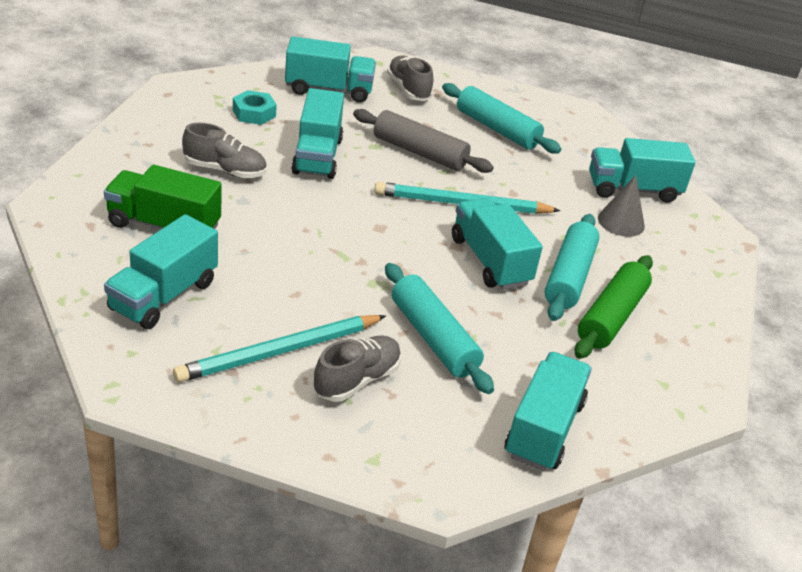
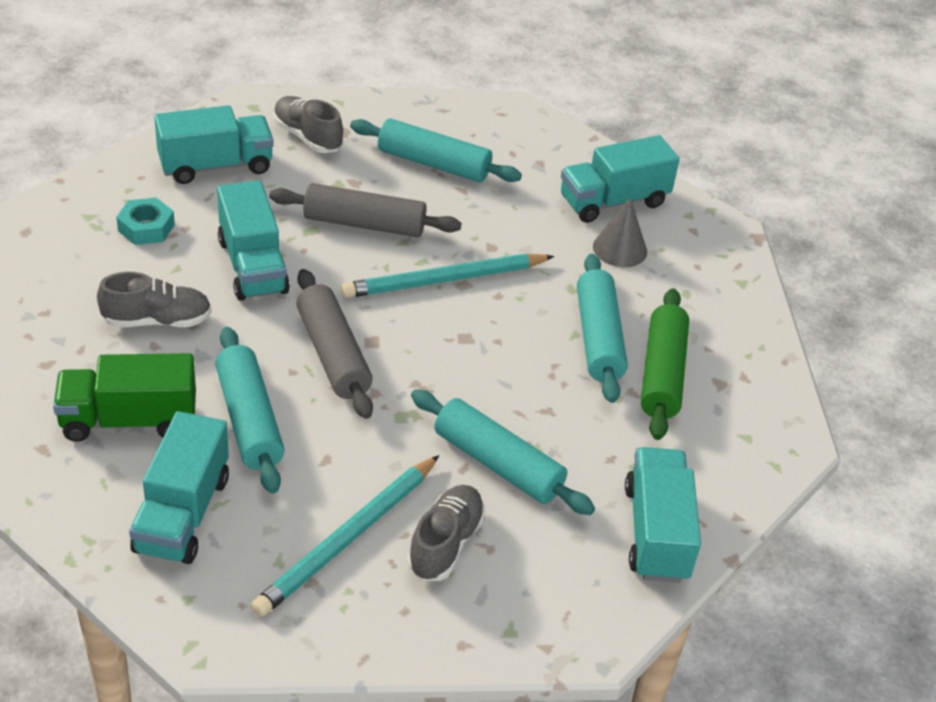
camera: 20 degrees left, 5 degrees up
(253, 251) = (249, 420): none -> turquoise rolling pin
(344, 227) = (333, 354): none -> grey rolling pin
(490, 261) = (509, 346): turquoise truck -> none

